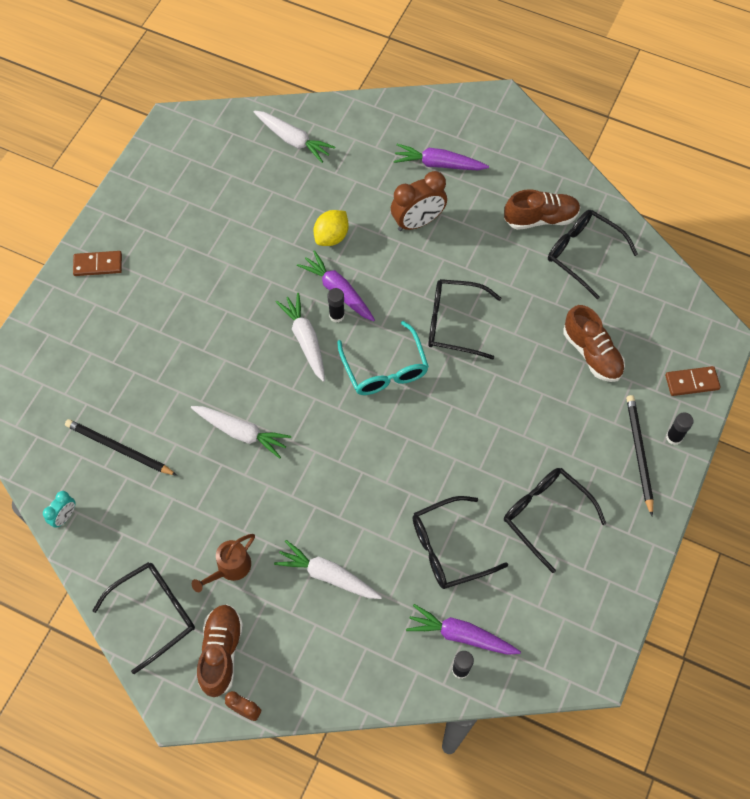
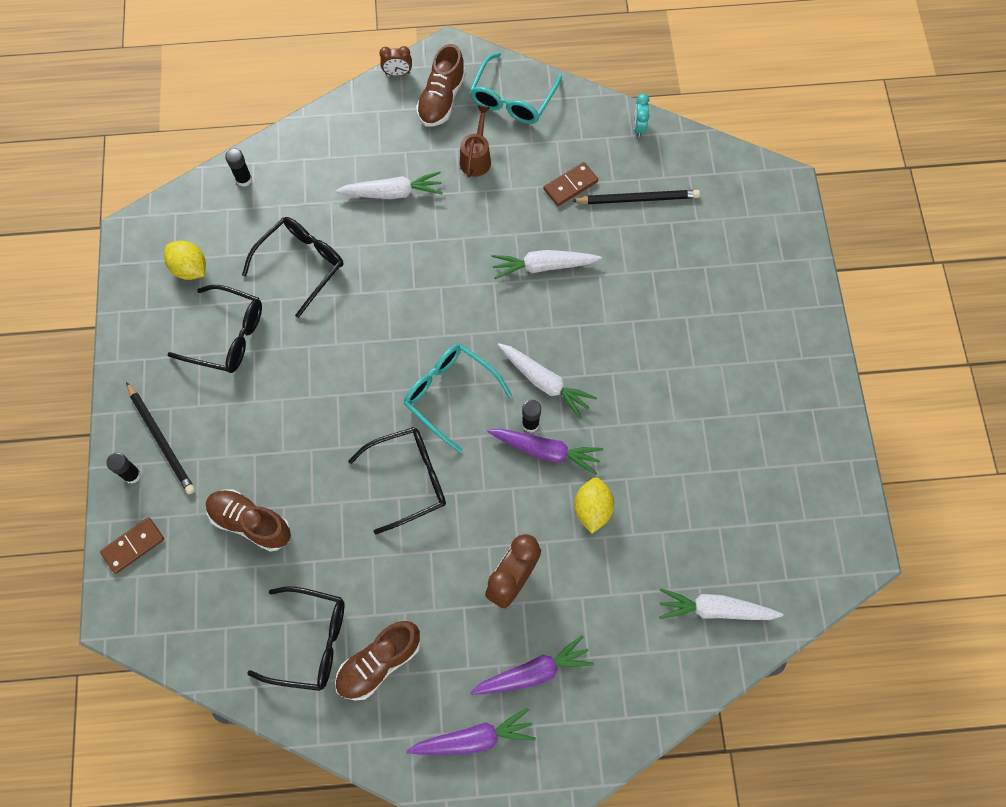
camera: 150 degrees right, 5 degrees up
(98, 265) = (797, 349): brown domino -> brown domino (570, 185)
(154, 613) = (512, 99): black glasses -> turquoise glasses
(221, 652) = (441, 99): brown shoe -> brown shoe turned 45 degrees clockwise
(460, 635) = (256, 204): purple carrot -> purple carrot (474, 738)
(553, 600) = (190, 268): none -> yellow lemon

